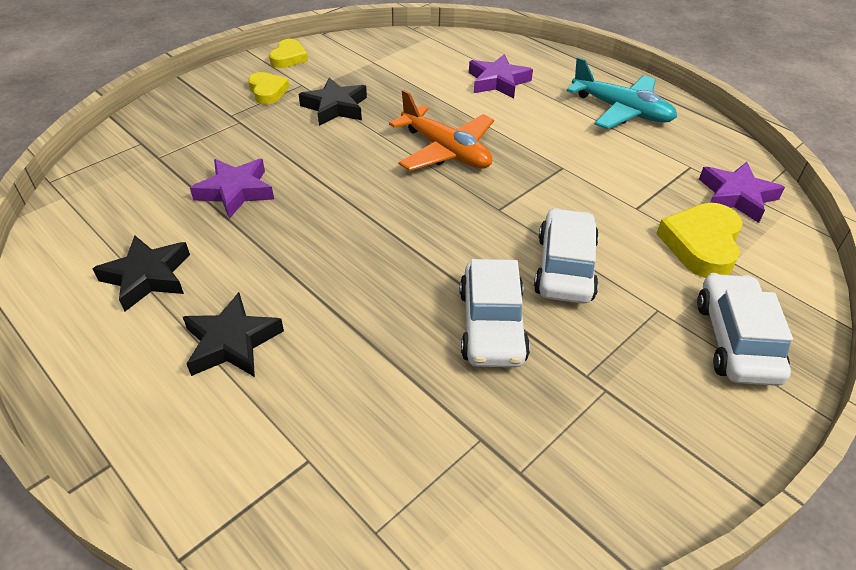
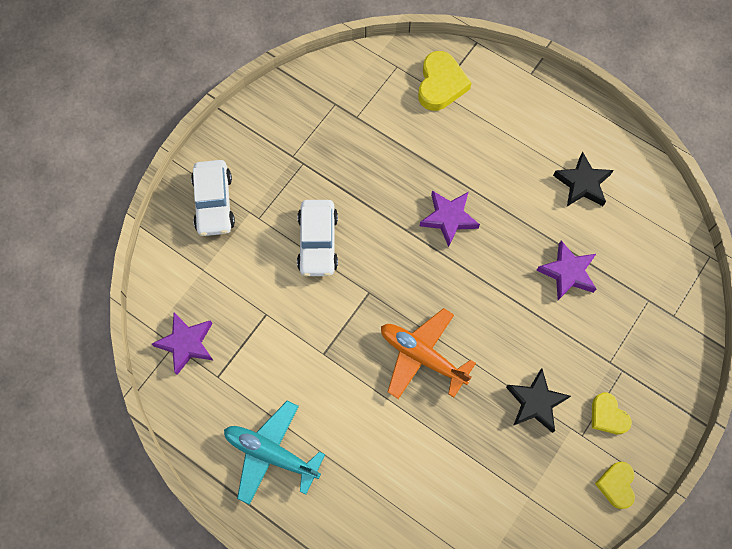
camera: 170 degrees right, 25 degrees up
(232, 342) = (506, 148): black star -> none
(491, 325) = (360, 187): white car -> none
(498, 82) = (393, 483): purple star -> purple star (449, 218)
(701, 245) = (222, 283): yellow heart -> yellow heart (441, 84)

